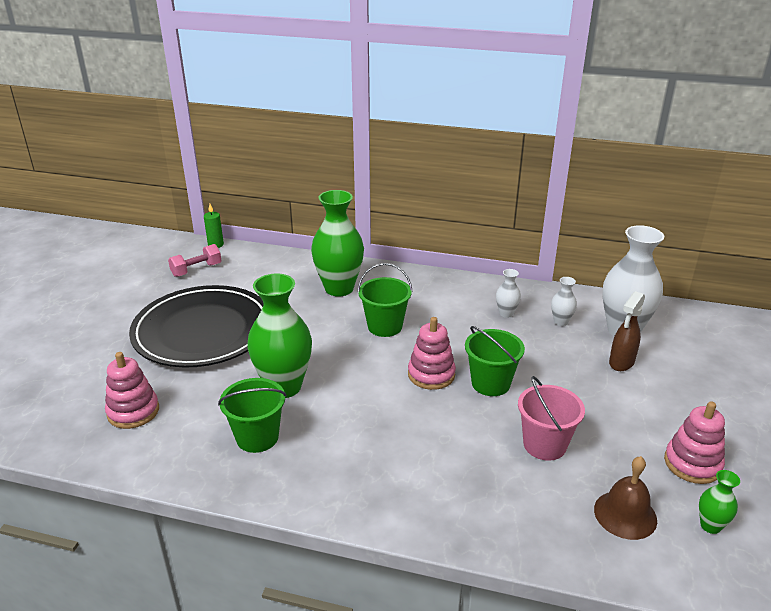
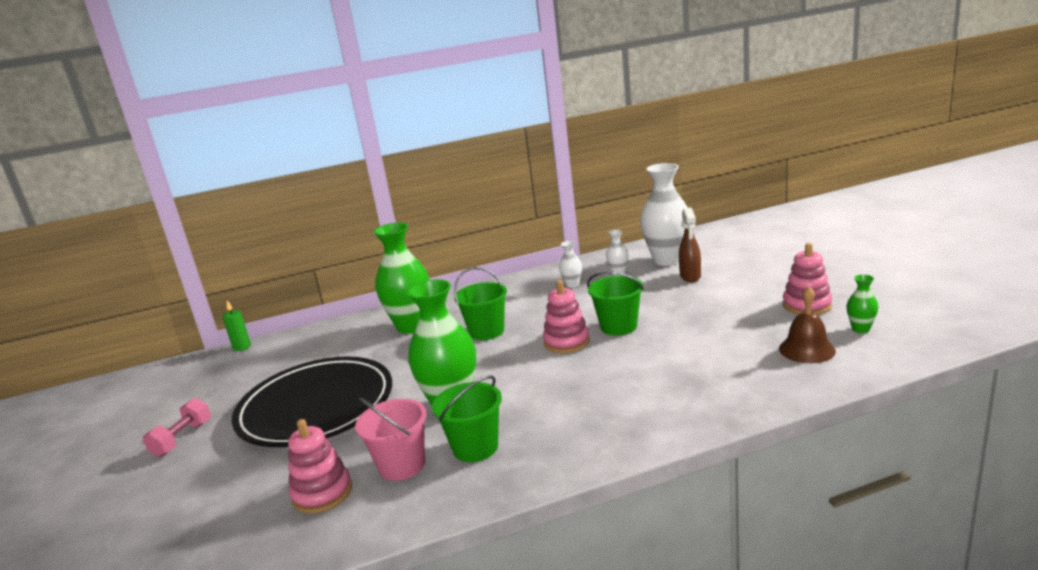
camera: 30 degrees left, 10 degrees down
(196, 270) = (246, 371): pink dumbbell -> pink dumbbell (182, 439)
(544, 445) = (705, 341): pink bucket -> pink bucket (402, 465)

